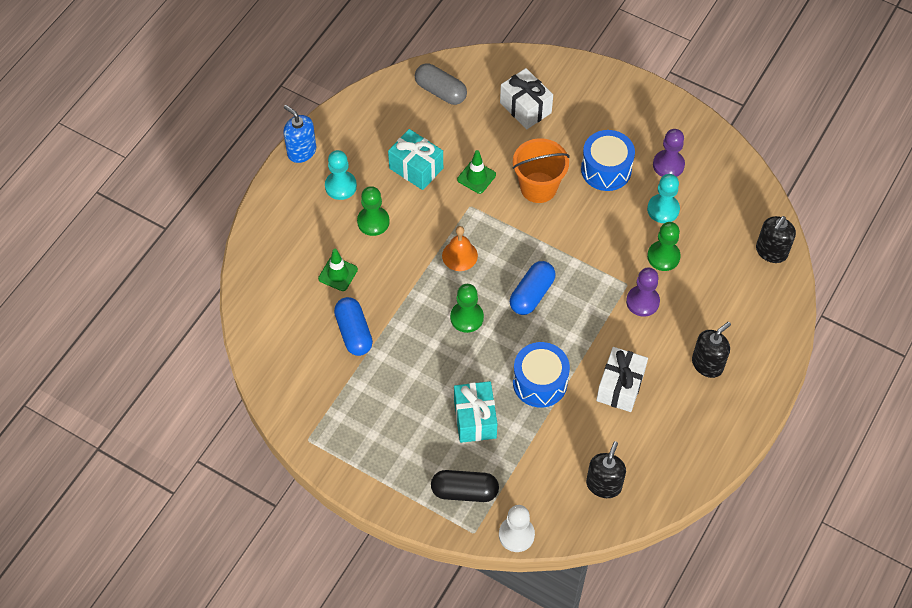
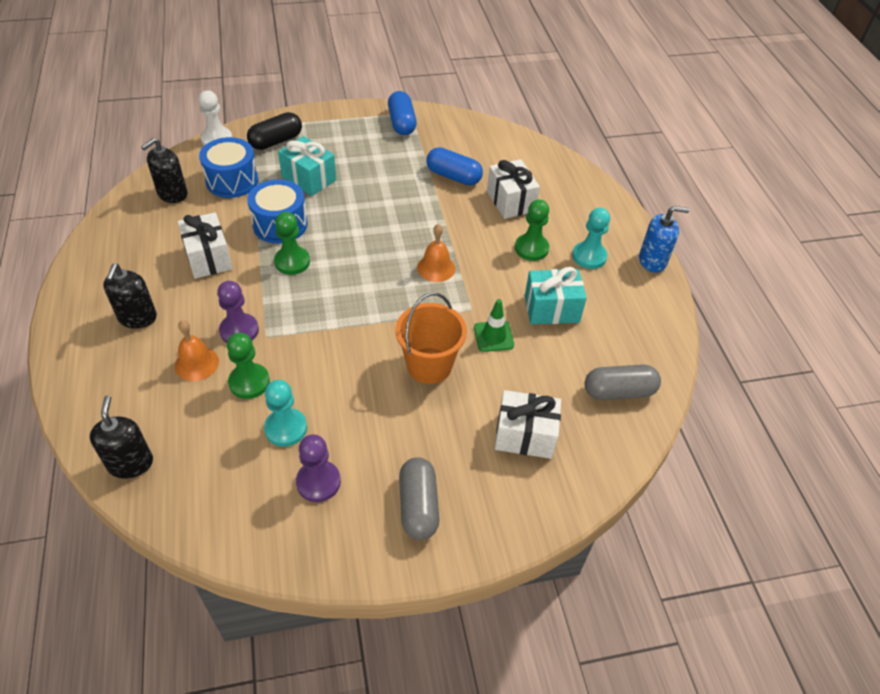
camera: 135 degrees right, 10 degrees down
(338, 274) = (510, 201): green traffic cone -> white gift
(466, 317) = (382, 231): green pawn -> green pawn (292, 262)
(532, 294) = (346, 277): blue capsule -> blue capsule (401, 123)
(603, 485) = (172, 194): black soap dispenser -> black soap dispenser turned 60 degrees clockwise
(606, 169) = (381, 429): blue drum -> blue drum (232, 181)
(623, 115) = (418, 506): none -> grey capsule
(689, 295) = (196, 363): none -> orange bell

